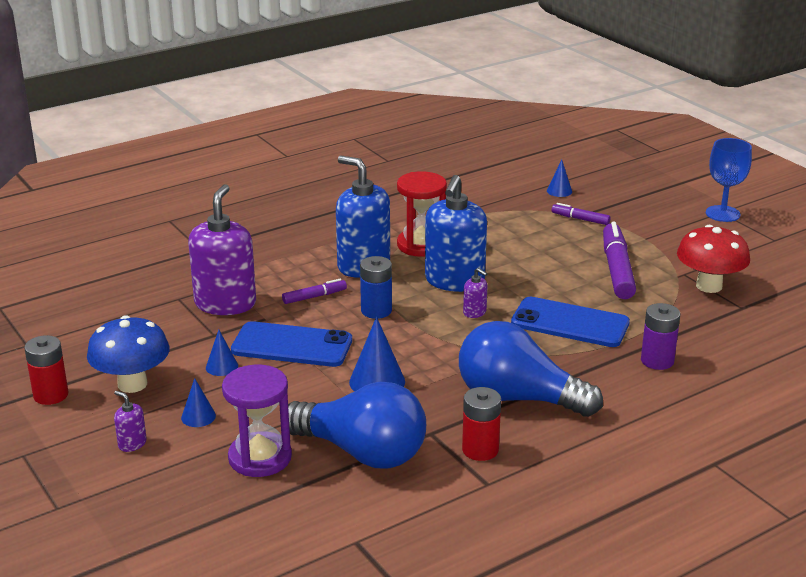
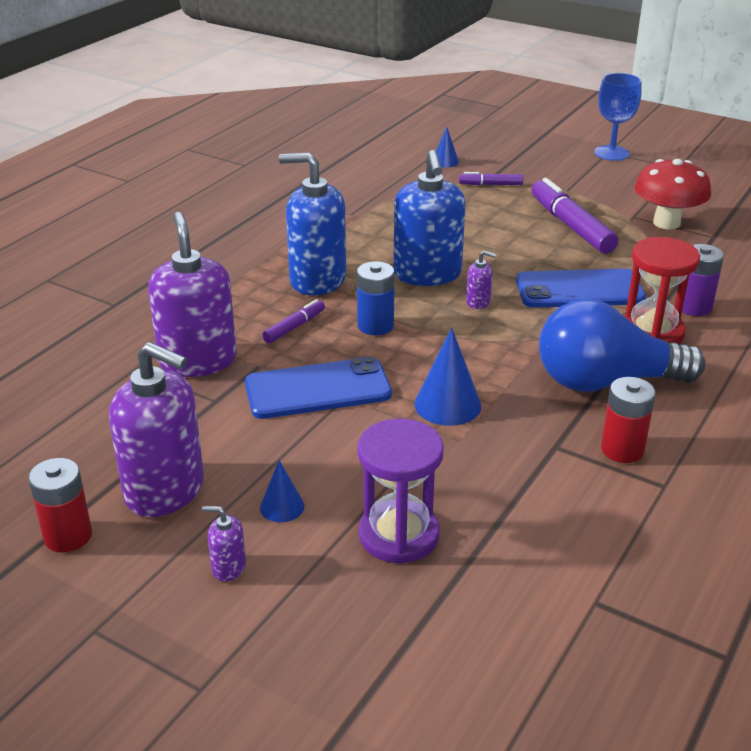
camera: 25 degrees left, 5 degrees up
(132, 384) = (165, 490): blue mushroom -> purple soap dispenser
(222, 366) = (257, 436): blue cone -> none
(362, 452) = (506, 491): blue light bulb -> none
(421, 245) = (359, 244): red hourglass -> red hourglass (652, 332)

